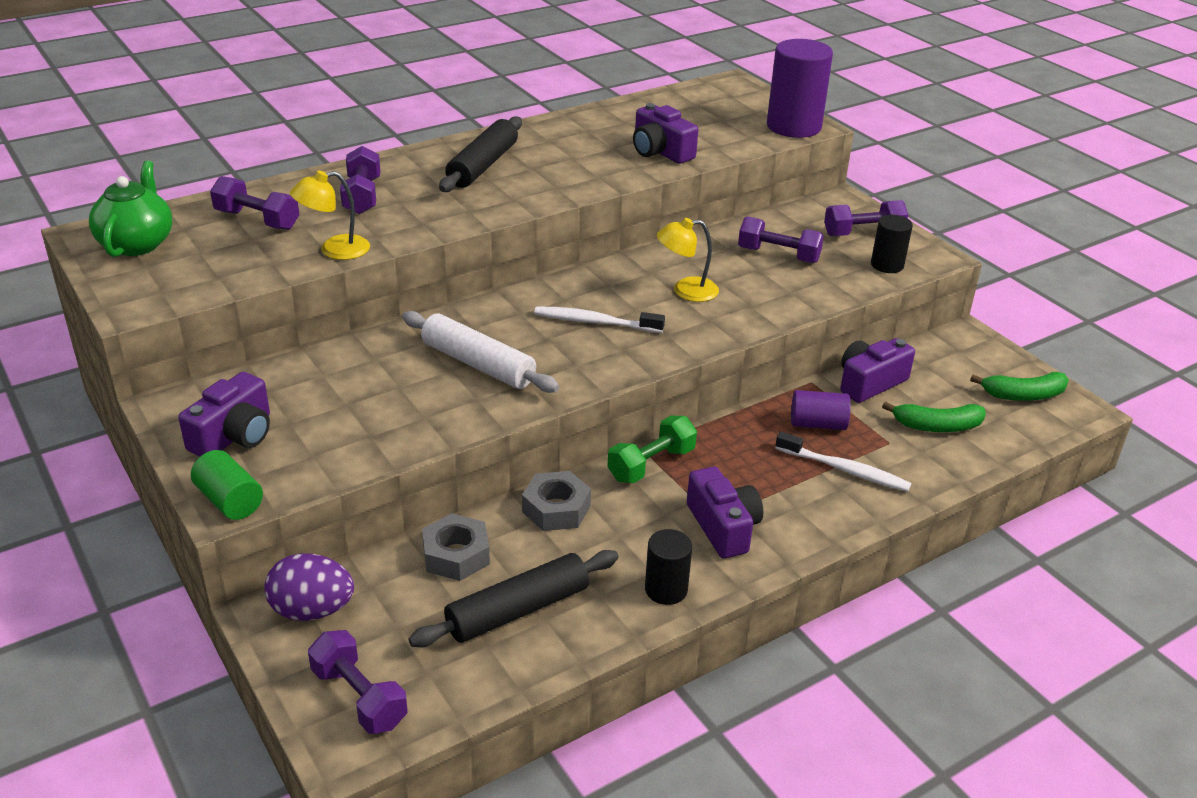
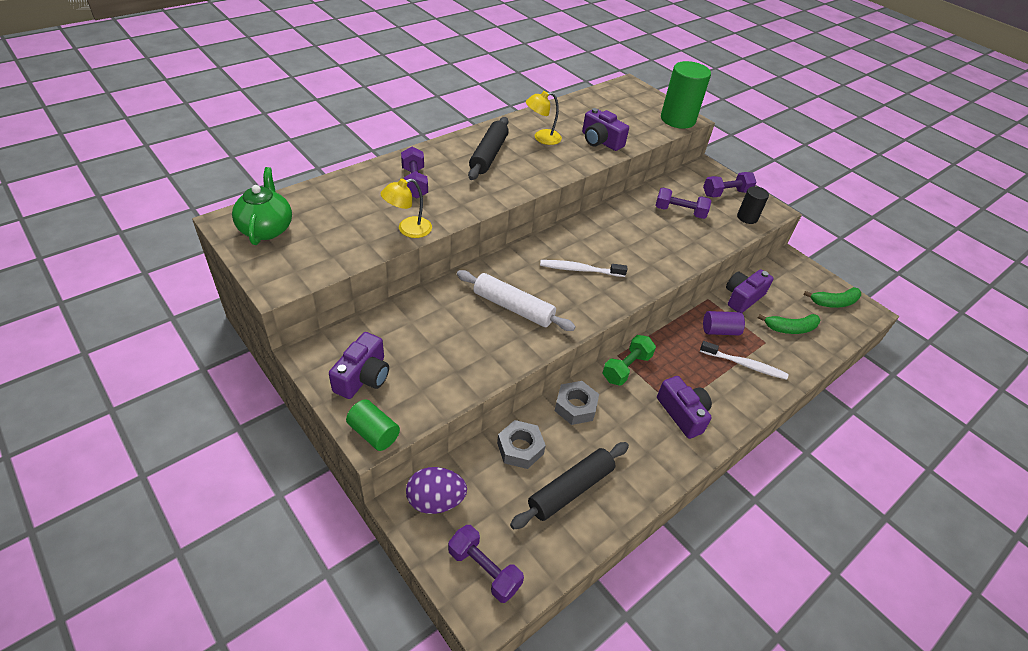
camera: 10 degrees left, 10 degrees up
(257, 220) = (347, 205): purple dumbbell -> none
(666, 589) = (659, 465): black cylinder -> none
(686, 291) = (630, 242): yellow lamp -> yellow lamp (542, 138)
(793, 127) = (677, 119): purple cylinder -> green cylinder

